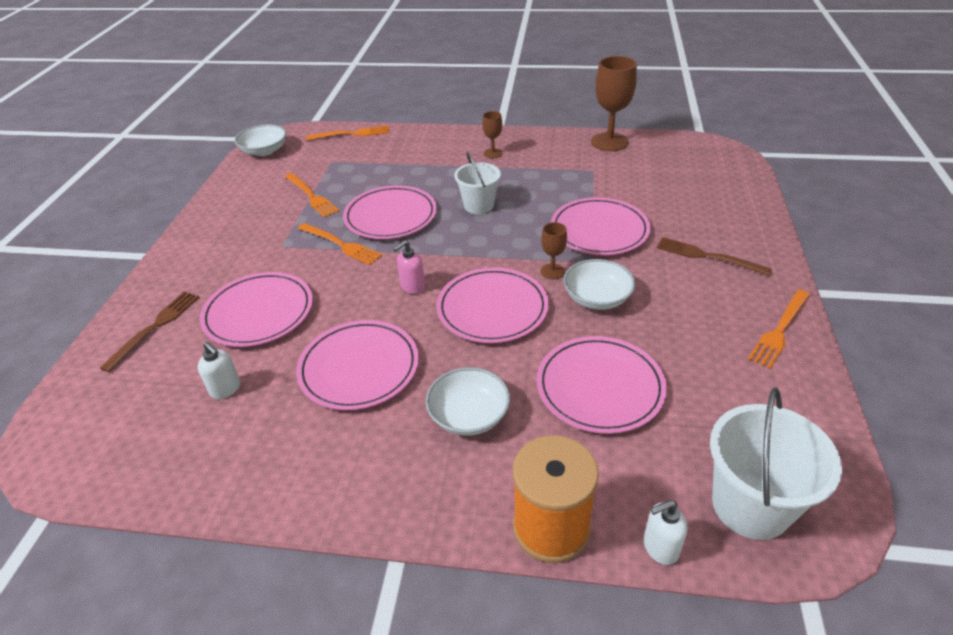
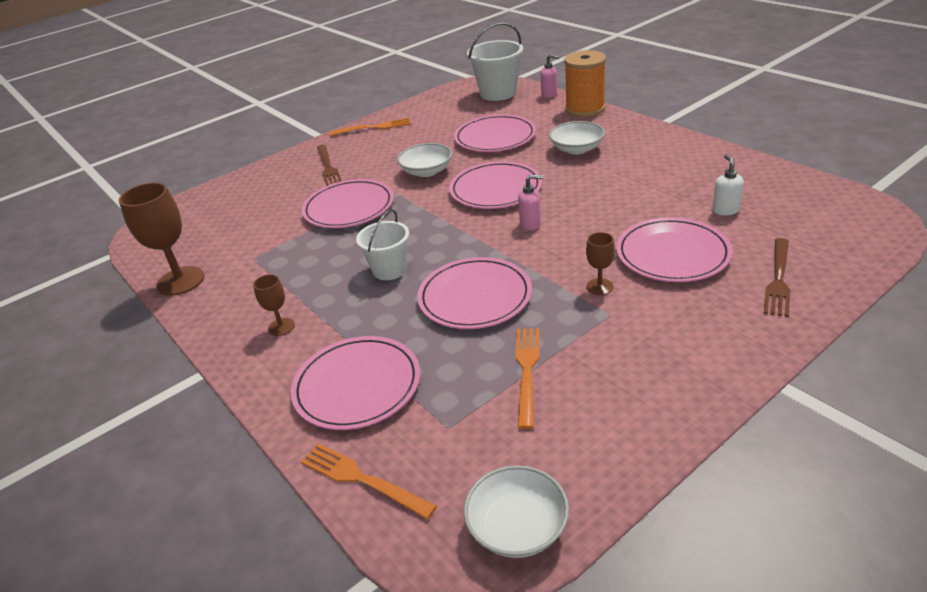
camera: 135 degrees left, 5 degrees down
(156, 326) = (778, 280): brown fork -> brown fork turned 45 degrees counterclockwise
(342, 245) = (550, 287): orange fork -> none
(359, 368) = (619, 190): pink plate -> pink plate (357, 386)
(552, 271) = (425, 195): brown goblet -> brown goblet (599, 286)
(660, 547) = (549, 95): white soap dispenser -> pink soap dispenser

